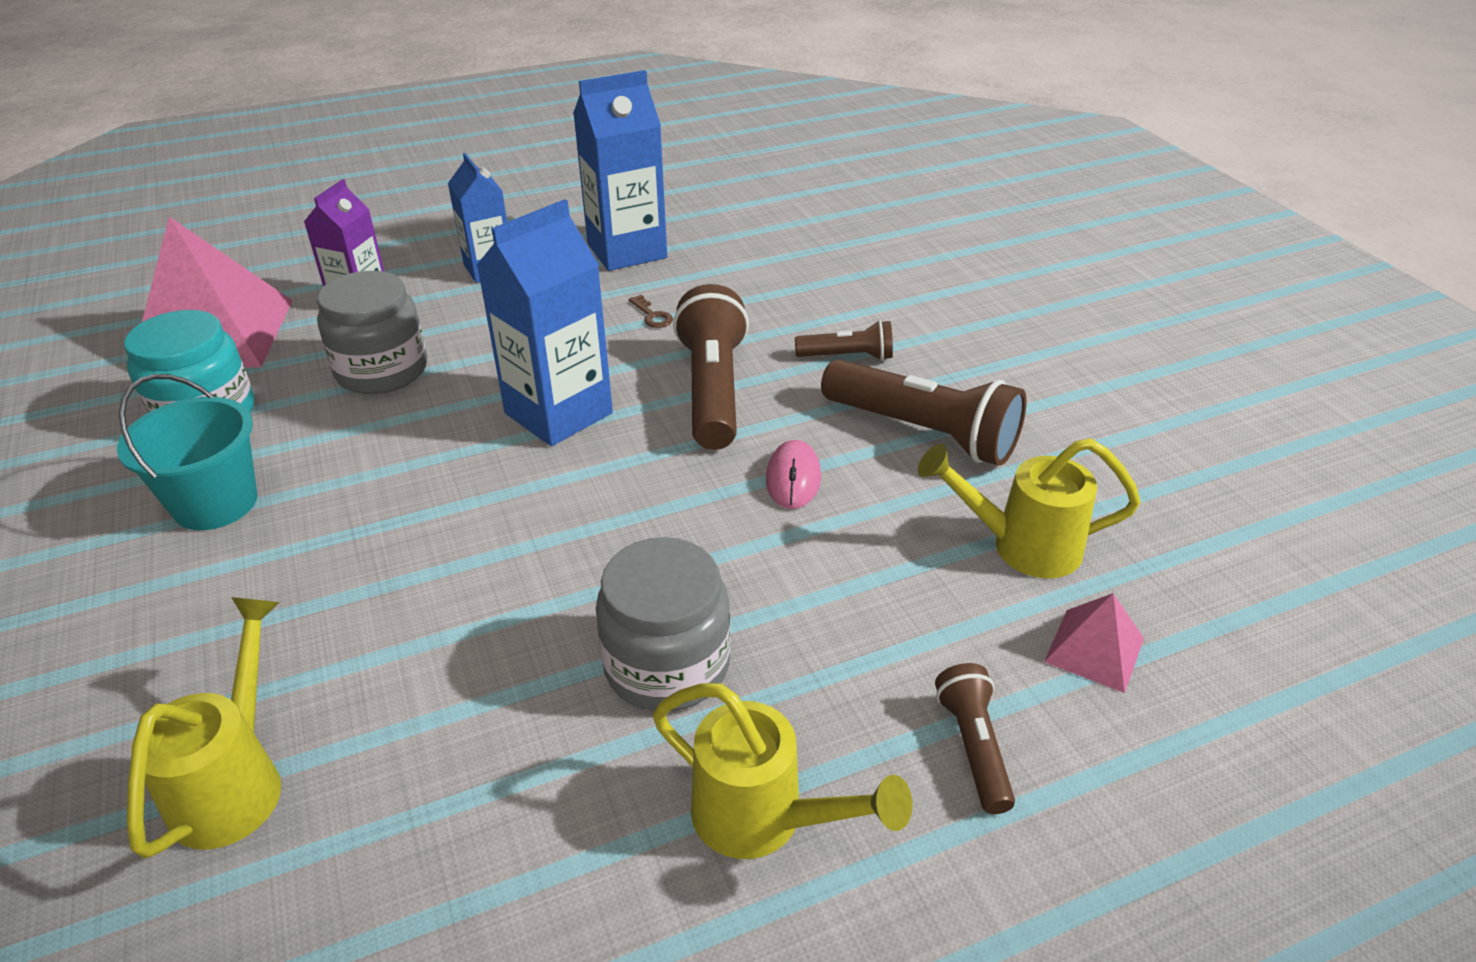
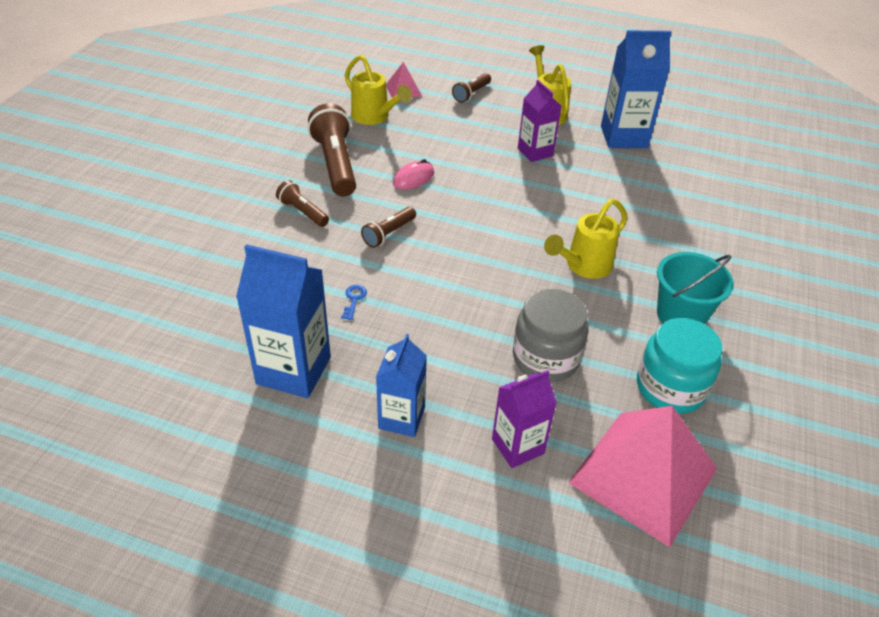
camera: 140 degrees left, 5 degrees up
(236, 780) = (701, 196): yellow watering can -> yellow watering can (583, 266)
(558, 413) = (474, 266): blue carton -> blue carton (624, 137)
(652, 315) = (354, 299): brown key -> blue key
(667, 665) = (535, 152): grey jar -> purple carton
(712, 390) = (389, 233): brown flashlight -> brown flashlight, size x0.53

